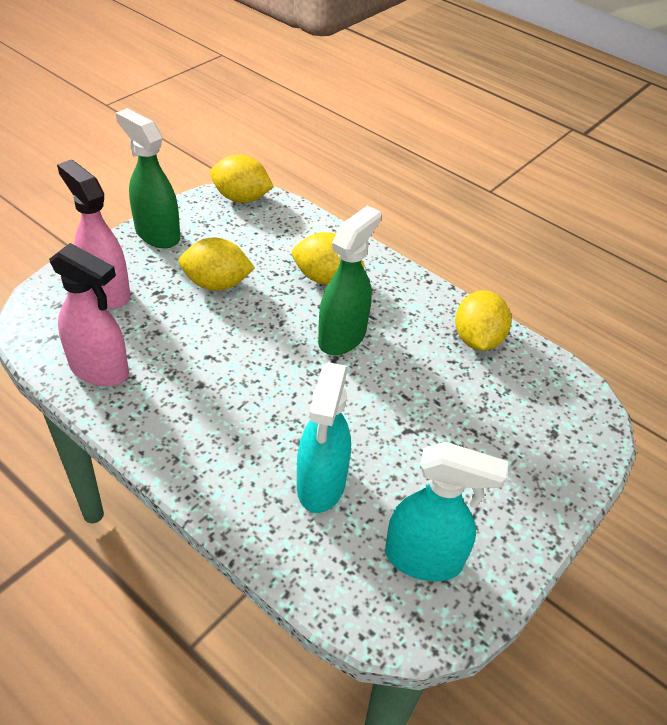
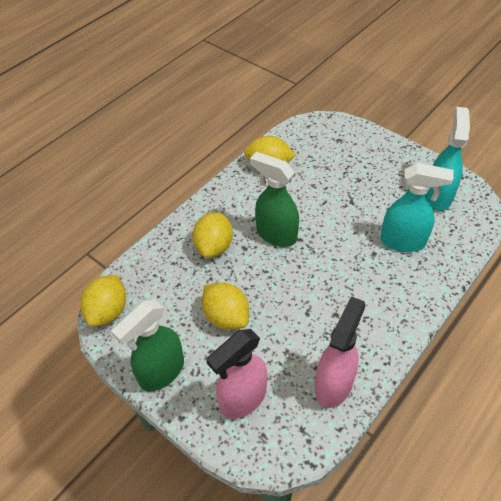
camera: 85 degrees left, 5 degrees up
(217, 284) = (226, 317): yellow lemon -> yellow lemon turned 45 degrees counterclockwise

